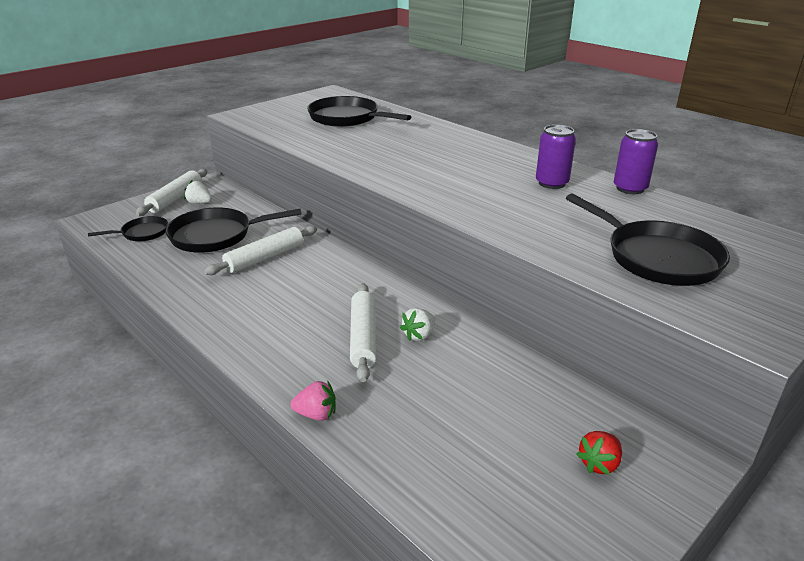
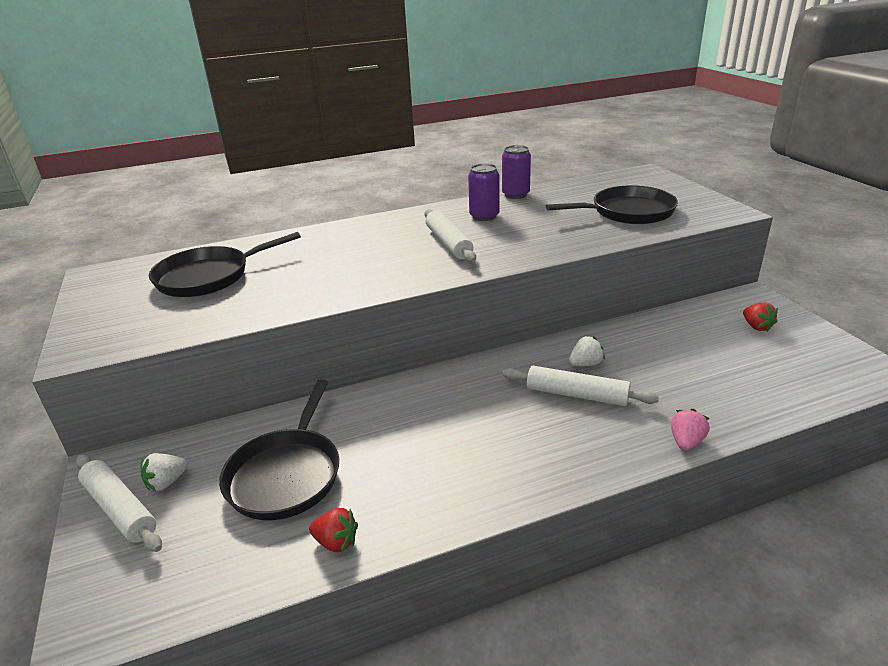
camera: 65 degrees left, 0 degrees up
(142, 233) = (207, 556): black pan -> none
(158, 268) = (336, 542): none -> red strawberry
(265, 258) = (380, 438): white rolling pin -> white rolling pin (448, 243)
(419, 335) = (585, 364): white strawberry -> white strawberry turned 90 degrees counterclockwise

